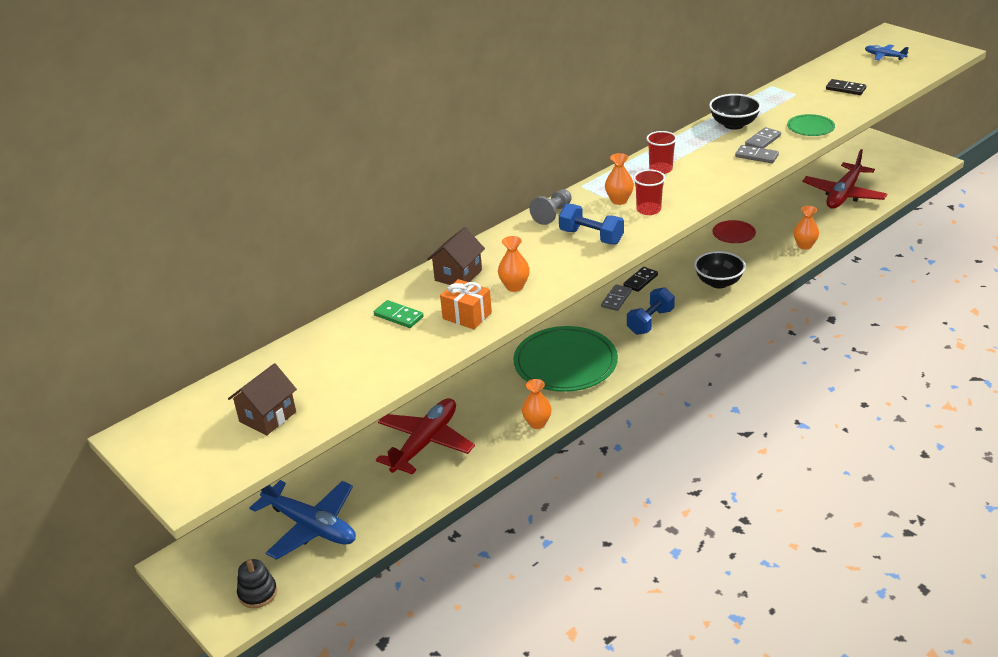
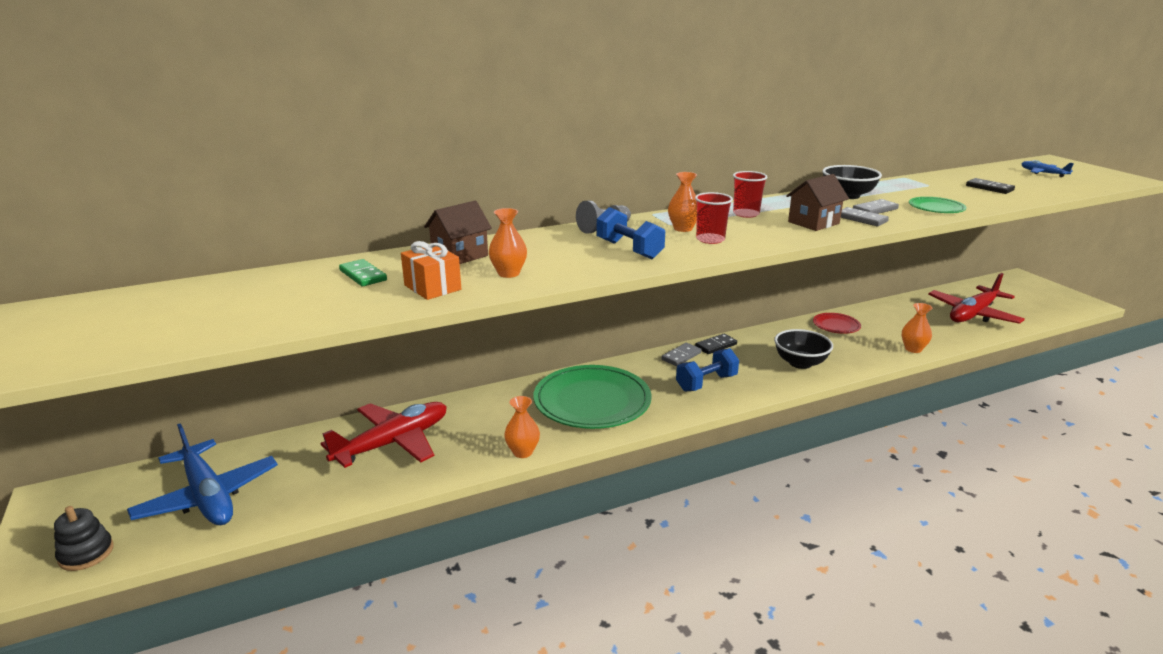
camera: 15 degrees right, 10 degrees down
(267, 417) = (121, 331): brown house -> brown house (813, 223)

